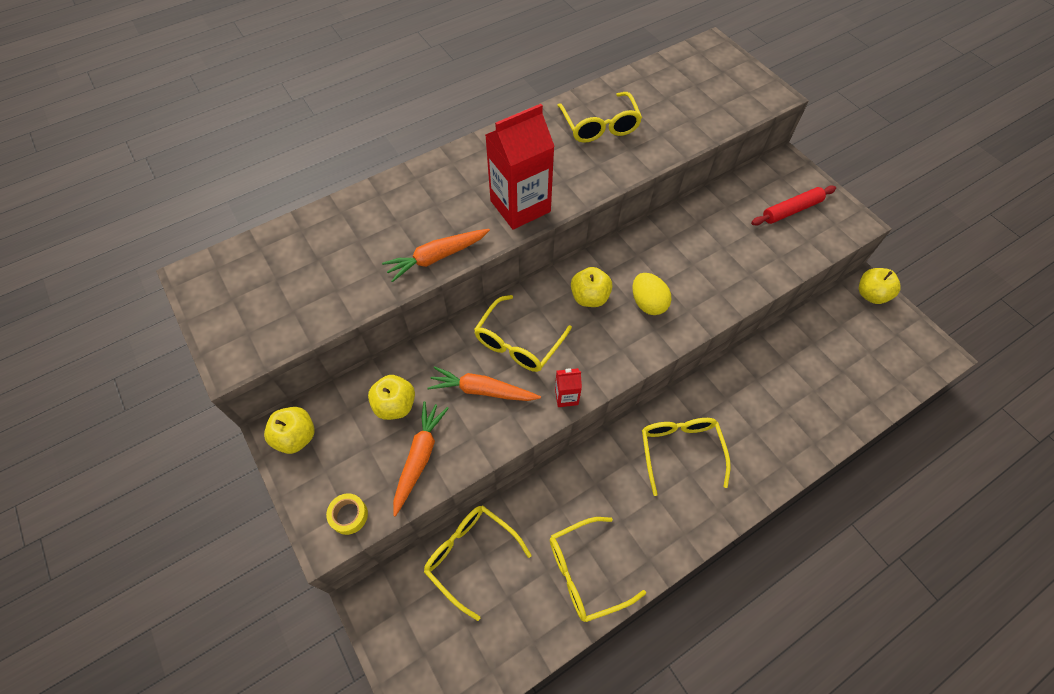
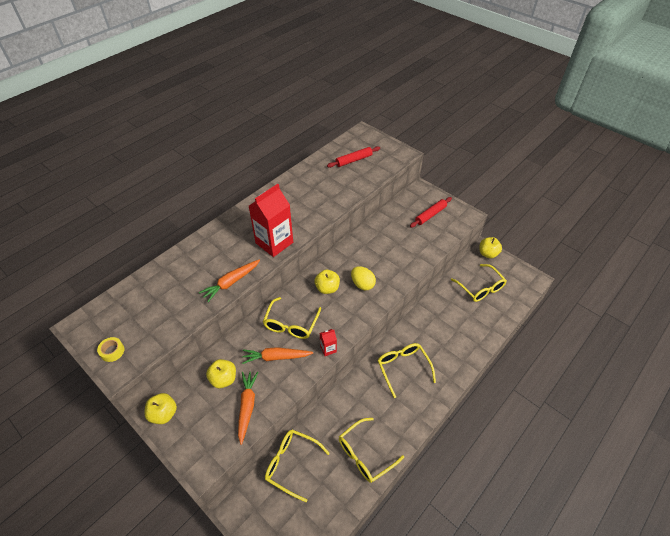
camera: 15 degrees left, 10 degrees down
(349, 515) = (211, 453): yellow tape -> yellow tape (112, 351)
(599, 126) = (309, 188): yellow glasses -> yellow glasses (480, 288)
(685, 92) = (354, 160): none -> red rolling pin

